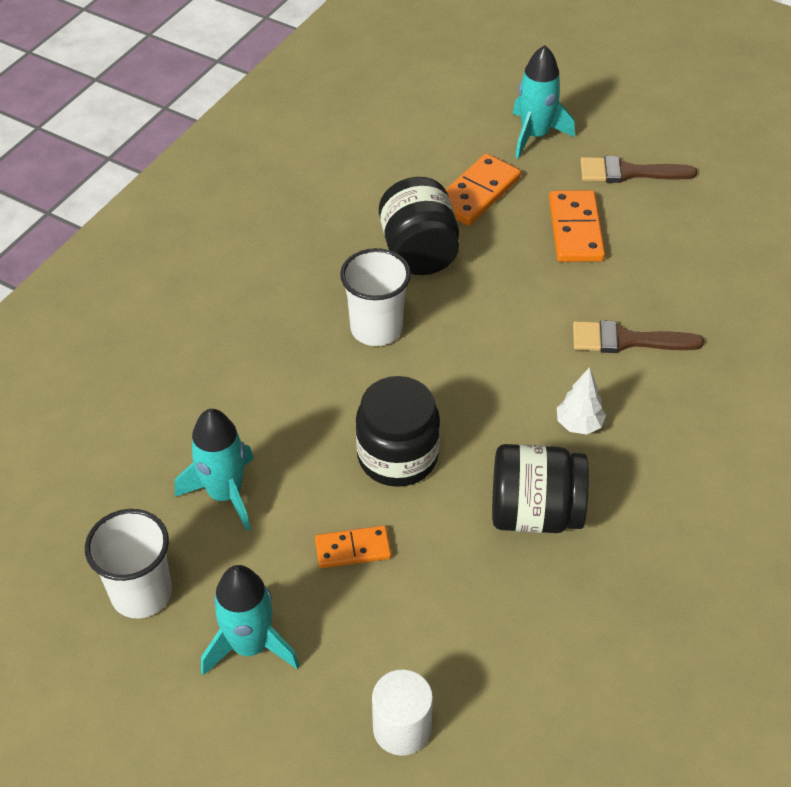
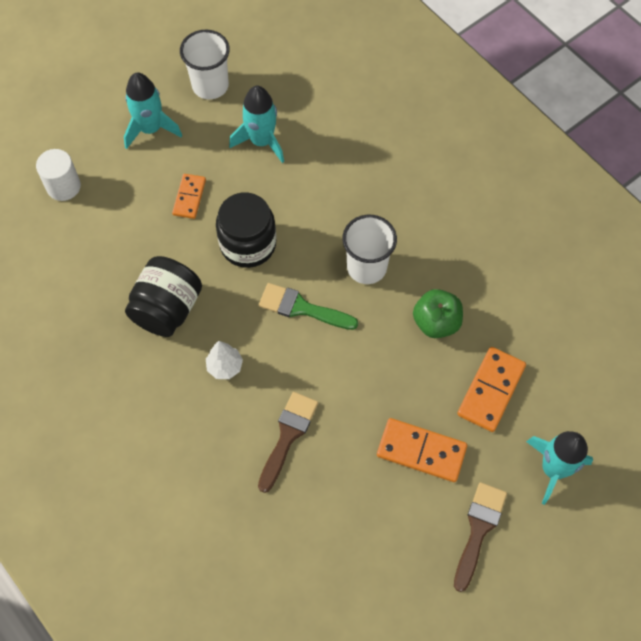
camera: 110 degrees right, 15 degrees up
(419, 252) = (436, 322): black jar -> green apple
(461, 373) = (302, 308): none -> green brush
(477, 193) = (491, 390): orange domino -> orange domino turned 60 degrees clockwise

